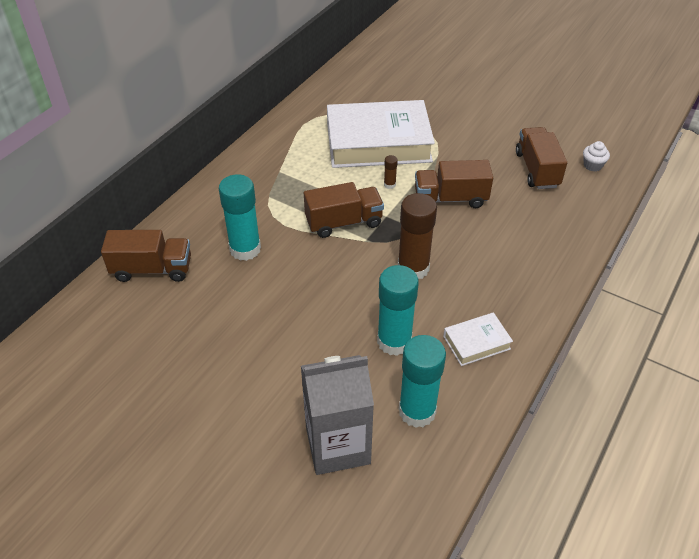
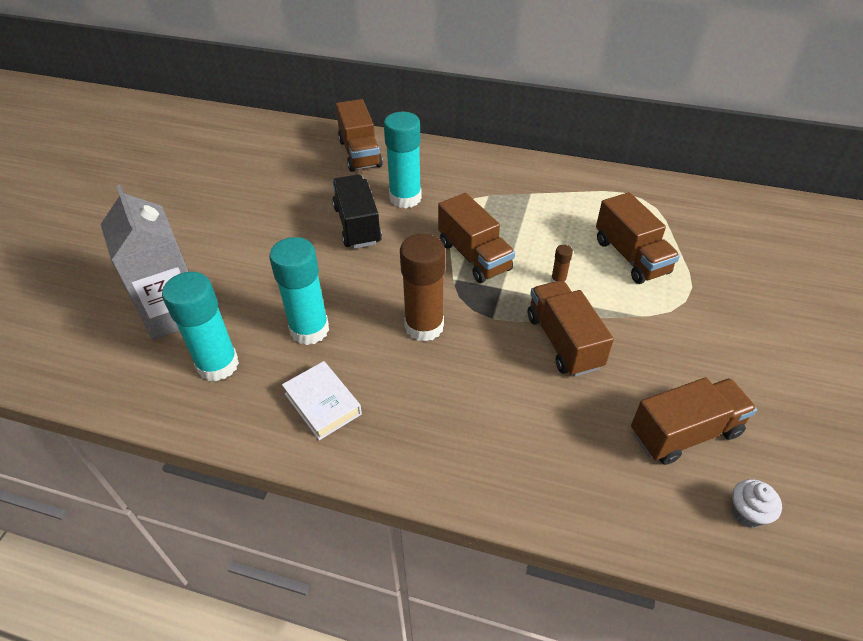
camera: 75 degrees right, 0 degrees up
(268, 289) = (357, 225): none -> black truck
(378, 142) = (631, 256): white book -> brown truck

